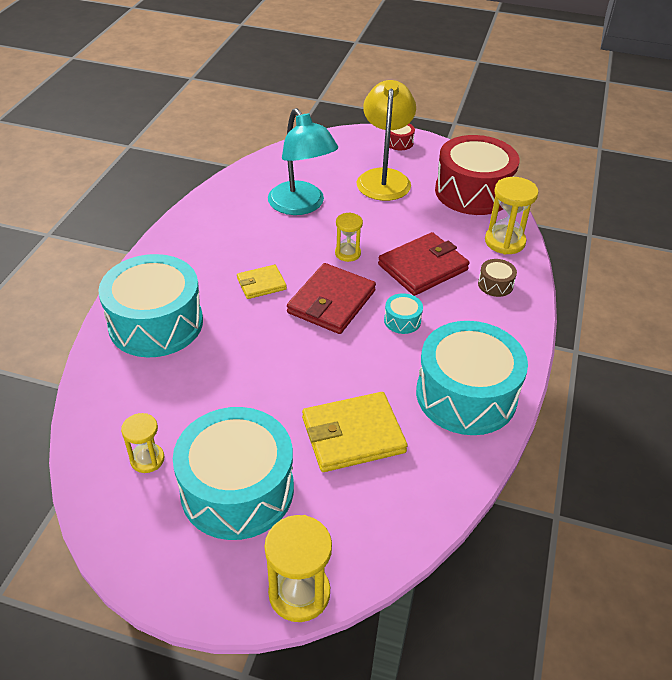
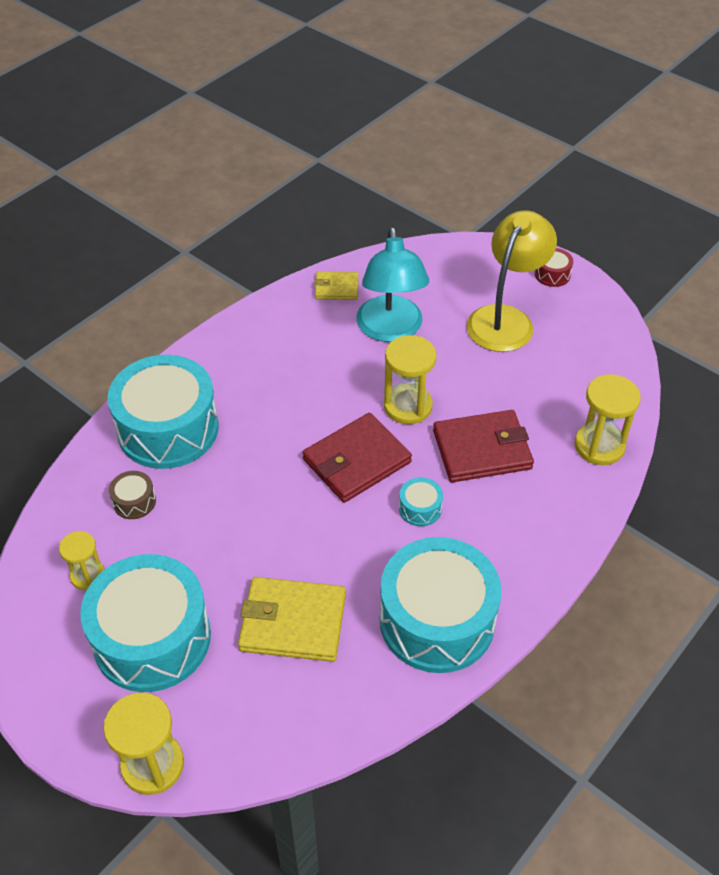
camera: 25 degrees right, 5 degrees up
(261, 284) = (295, 416): yellow wallet -> yellow wallet (336, 288)
(347, 253) = (408, 406): yellow hourglass -> yellow hourglass, size x1.60
(473, 192) = (602, 367): red drum -> none
(495, 284) = (553, 498): brown drum -> brown drum (134, 501)

